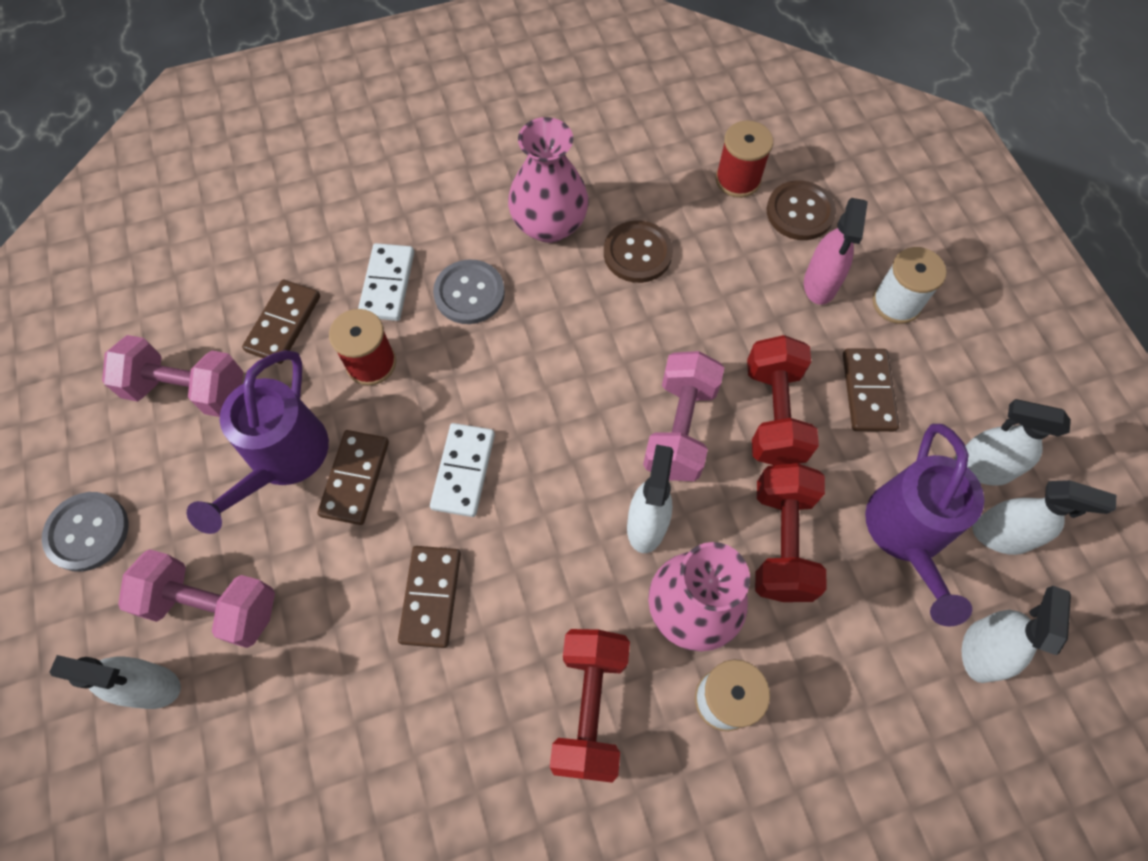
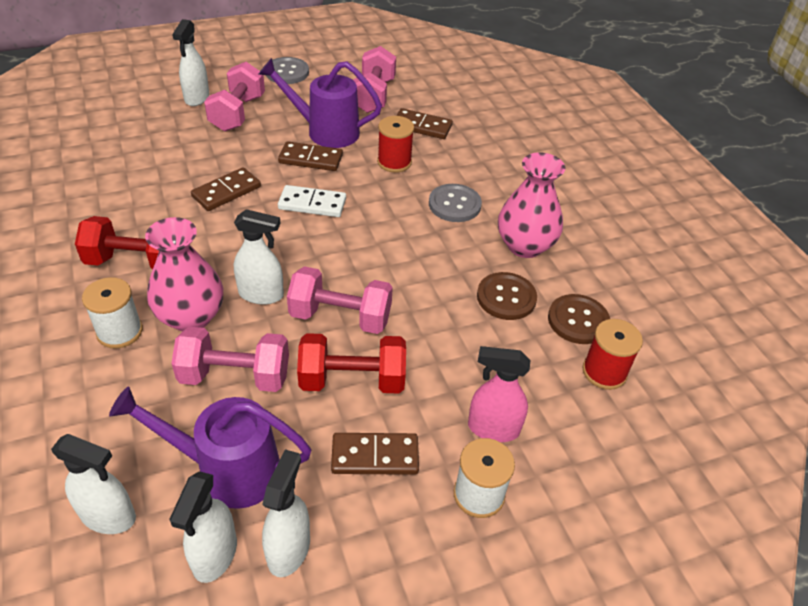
camera: 85 degrees right, 20 degrees down
(387, 284) = (457, 167): white domino -> none
(430, 597) = (226, 191): brown domino -> brown domino turned 45 degrees counterclockwise
(782, 542) = (235, 376): red dumbbell -> pink dumbbell
(800, 212) = (576, 419): brown button -> brown button (578, 320)

